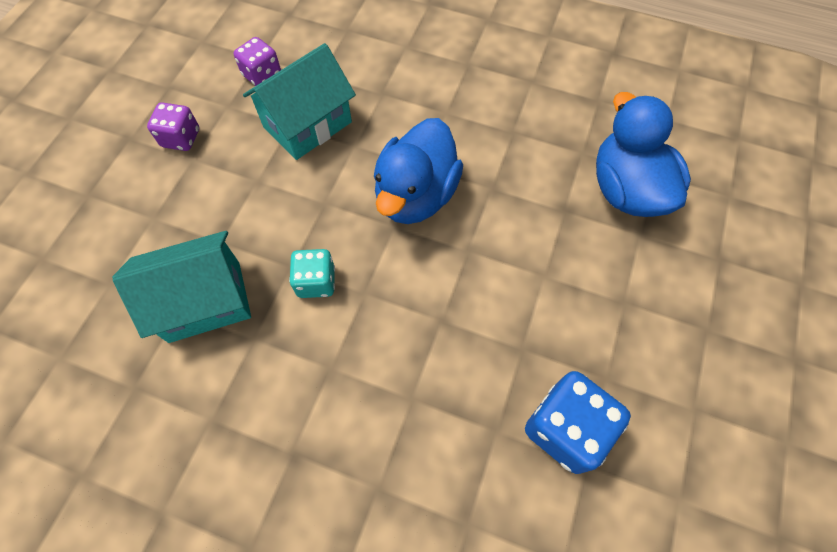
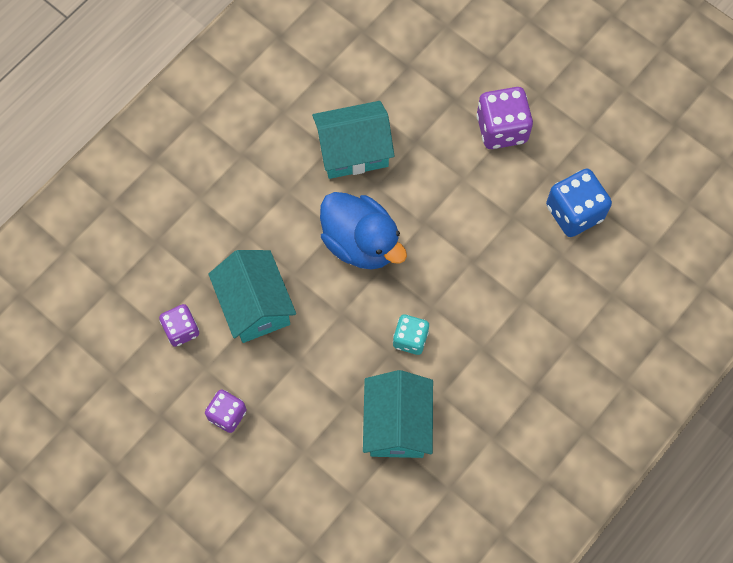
camera: 70 degrees left, 5 degrees up
(521, 154) = (353, 151): none -> turquoise house
(626, 190) = (414, 91): blue duck -> none
(634, 298) = (502, 129): none -> purple dice

